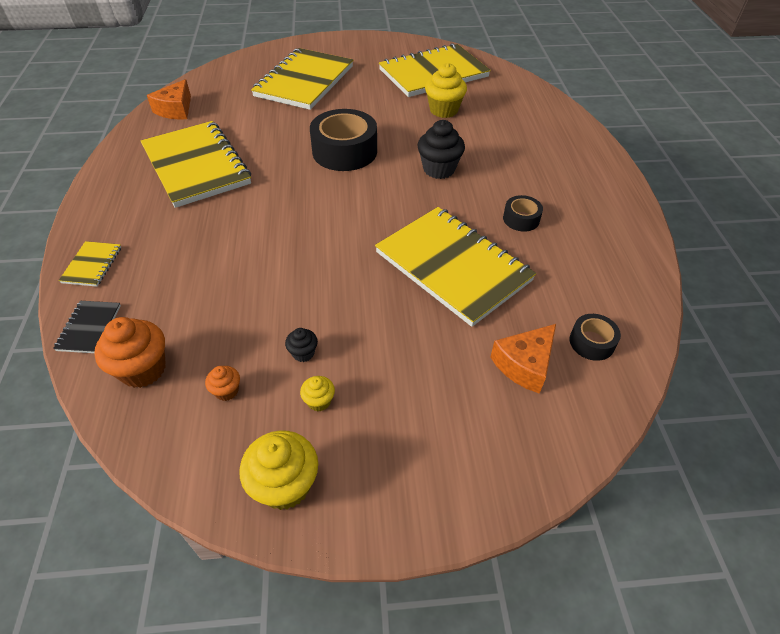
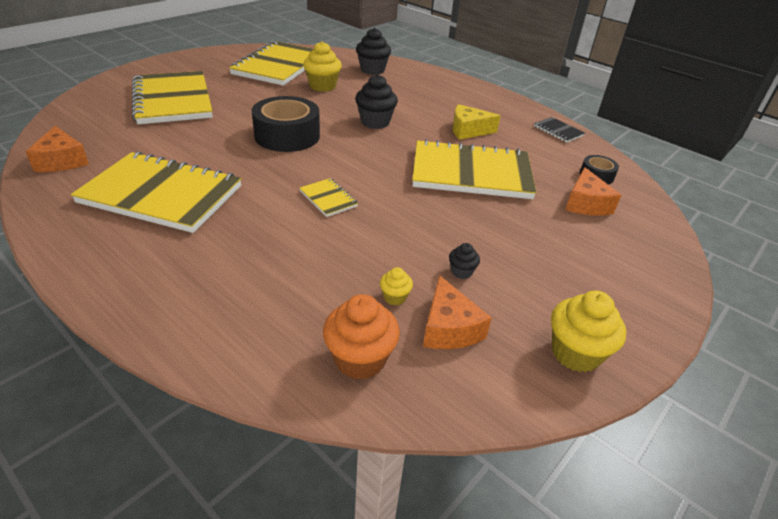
camera: 45 degrees left, 10 degrees down
(89, 328) = (256, 364): black notebook -> black notebook (558, 131)
(92, 265) = (174, 317): yellow notebook -> yellow notebook (328, 199)
(227, 391) = (449, 328): orange cupcake -> orange cheese
(319, 401) = (516, 292): yellow cupcake -> yellow cupcake (395, 297)
(520, 108) = (372, 70): none -> black cupcake
(521, 219) = (468, 130): black tape -> yellow cheese

